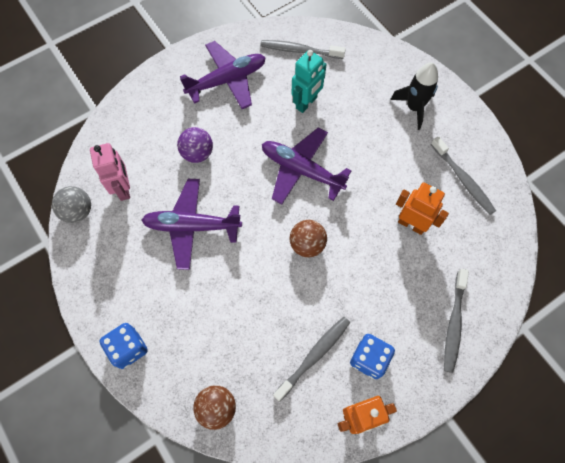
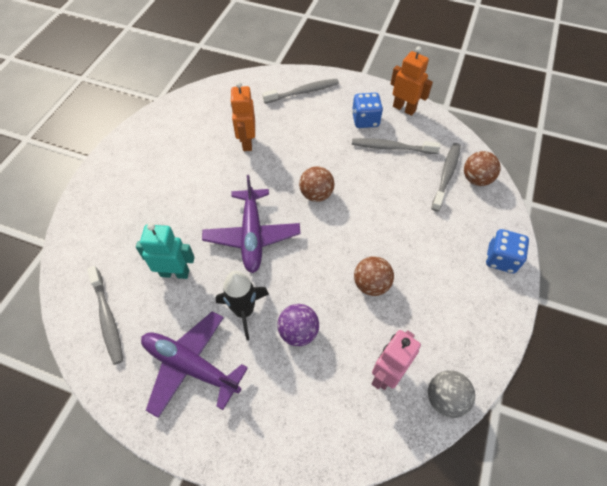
camera: 125 degrees left, 10 degrees down
(192, 226) = (371, 284): purple plane -> brown ball
(414, 108) = (129, 189): black rocket -> black rocket (244, 311)
(463, 179) = (184, 130): grey toothbrush -> grey toothbrush (446, 175)

